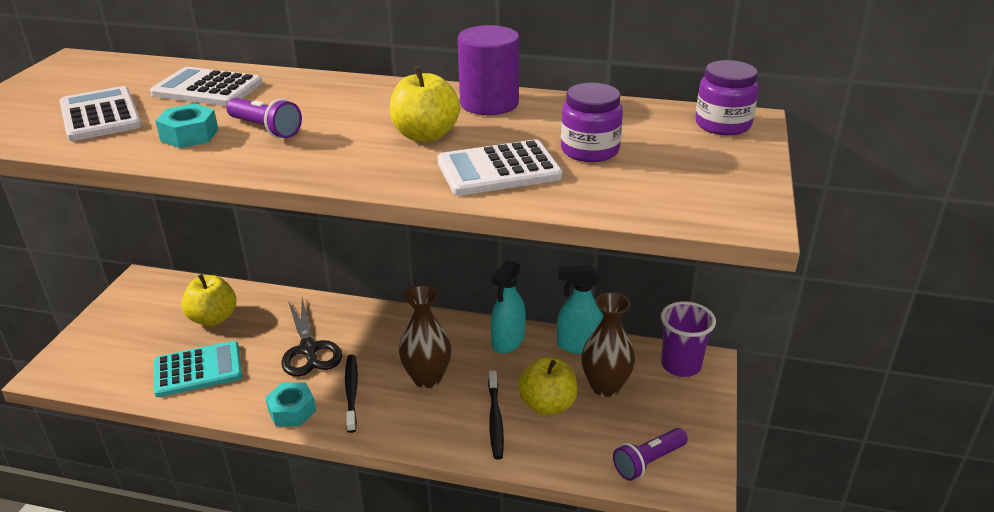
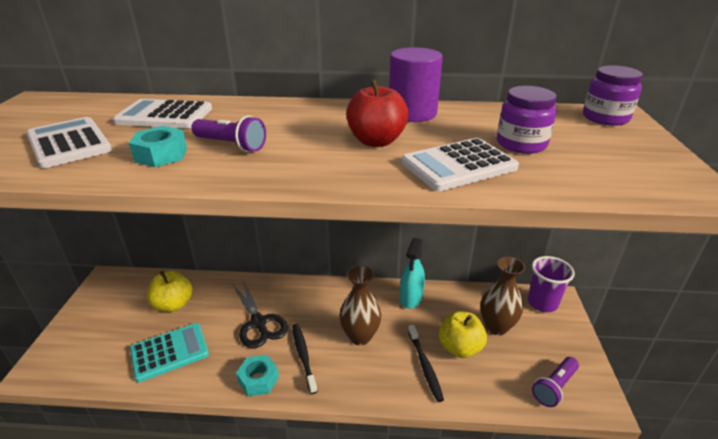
camera: 10 degrees left, 0 degrees up
(425, 135) = (376, 141): yellow apple -> red apple
(579, 345) = (464, 295): turquoise spray bottle -> none

